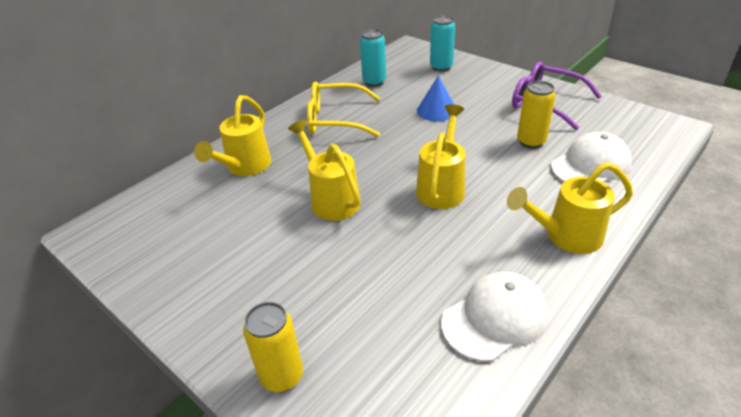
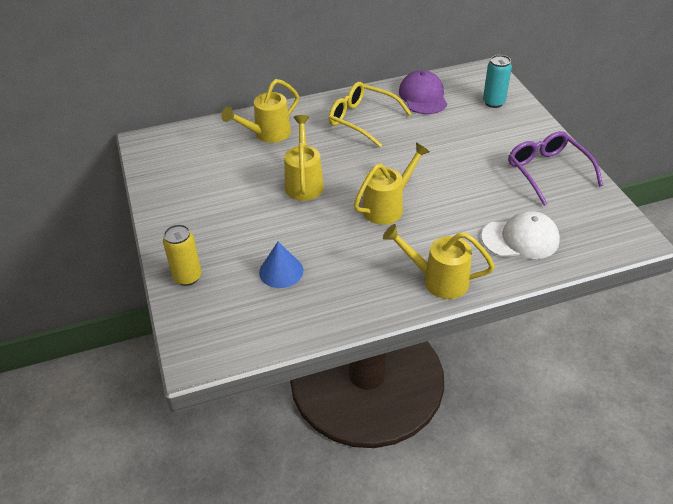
camera: 30 degrees right, 5 degrees up
(374, 82) = (423, 96): turquoise can -> purple cap
(436, 110) = (447, 142): blue cone -> blue cone (281, 271)
(495, 318) = (334, 306): white cap -> none
(531, 141) = (495, 200): yellow can -> none

